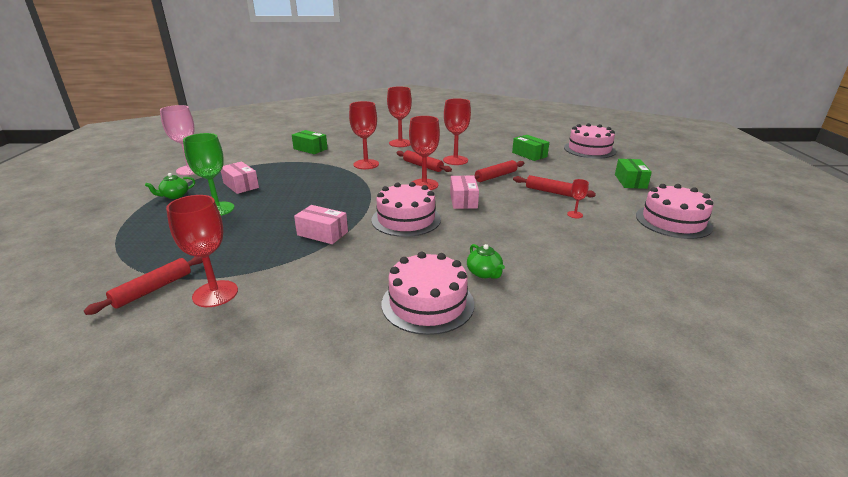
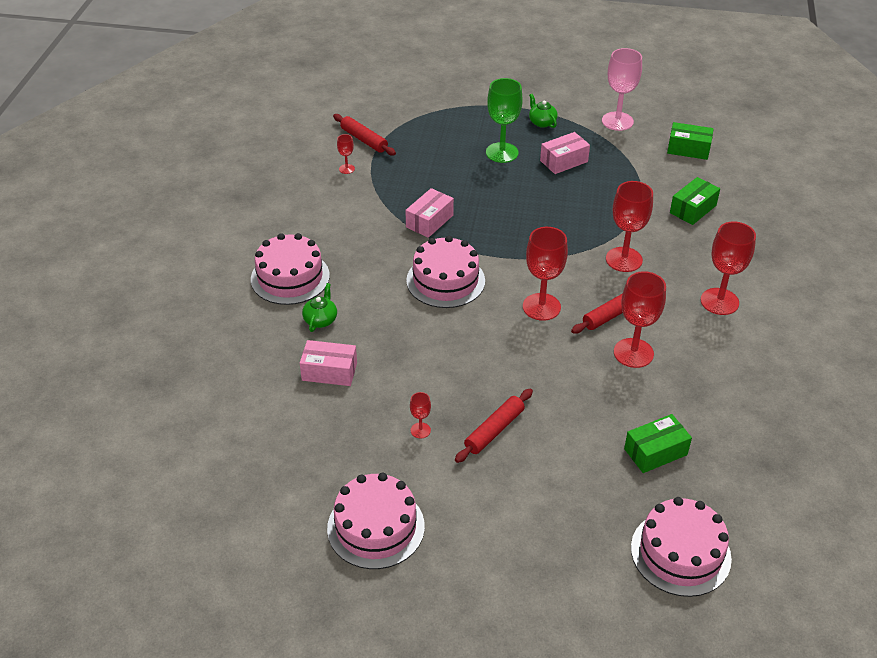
camera: 100 degrees right, 15 degrees up
(215, 294) = (346, 169): red goblet -> red goblet, size x0.47
(463, 200) = (486, 335): pink box -> pink box (329, 371)
(484, 273) = (321, 320): green teapot -> green teapot turned 120 degrees clockwise
(495, 176) = (561, 384): red rolling pin -> none
(630, 181) = (517, 544): green box -> green box (688, 149)

